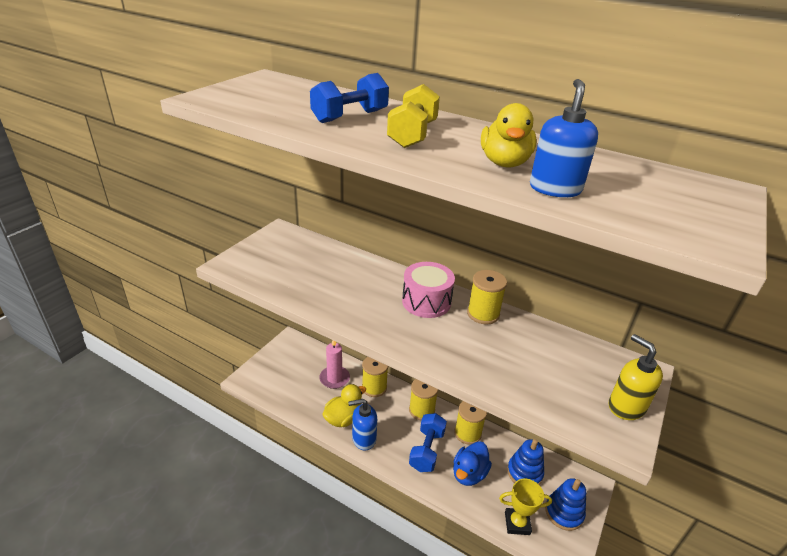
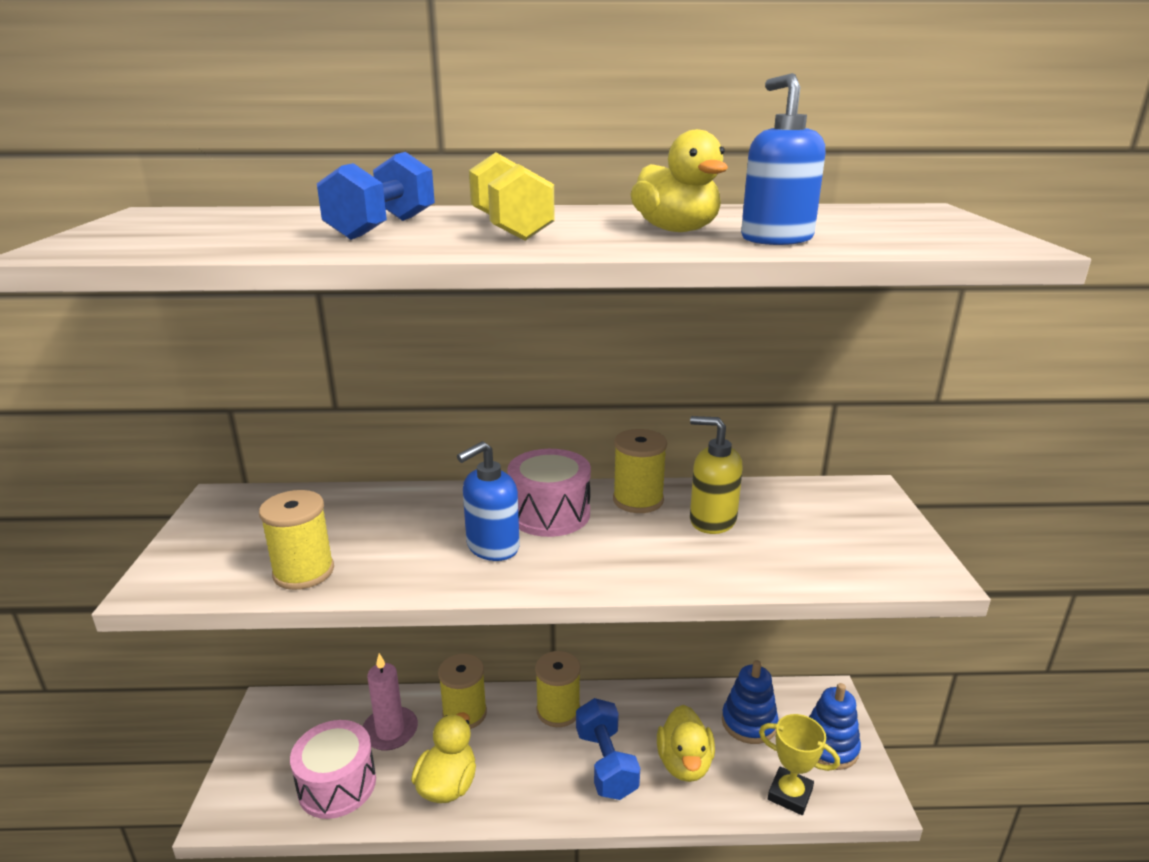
camera: 30 degrees left, 10 degrees down
(296, 392) = (337, 785): none -> pink drum
(363, 439) = (502, 798): blue soap dispenser -> blue soap dispenser (492, 547)
(467, 433) = (642, 710): yellow spool -> yellow spool (303, 572)
(469, 473) = (684, 764): blue duck -> yellow duck
(517, 523) = (790, 794): yellow trophy -> yellow trophy turned 60 degrees clockwise
(626, 407) = (893, 536): yellow soap dispenser -> yellow soap dispenser (712, 520)

